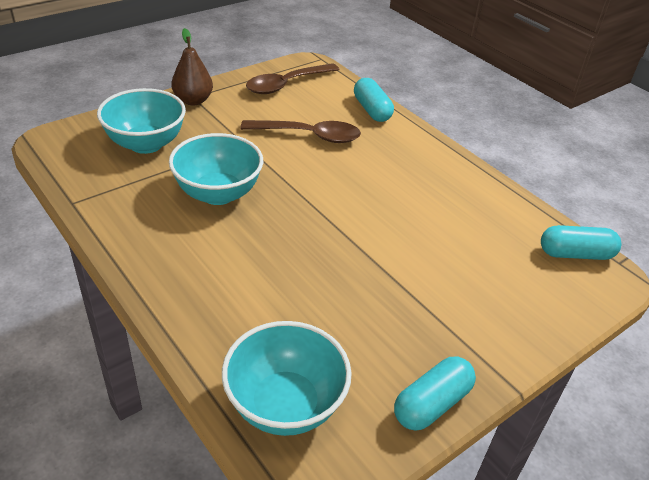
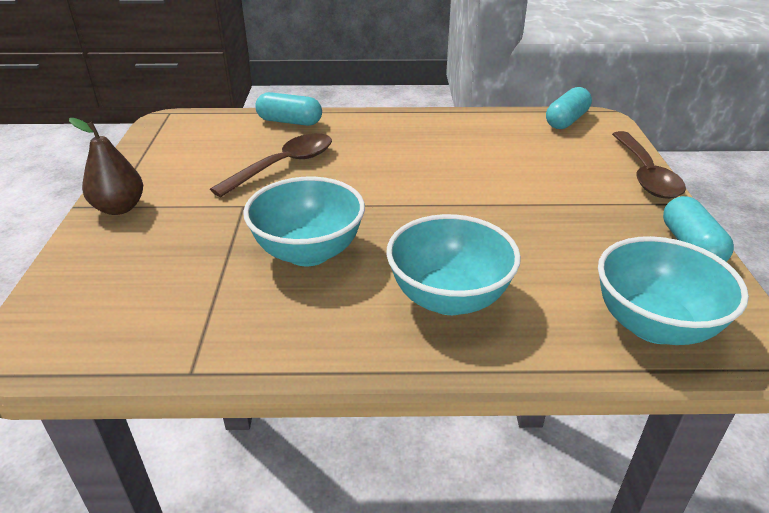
camera: 50 degrees left, 5 degrees down
(146, 144) = (152, 270): turquoise bowl -> turquoise bowl (449, 298)
(286, 84) = (182, 145): brown spoon -> brown spoon (645, 174)

